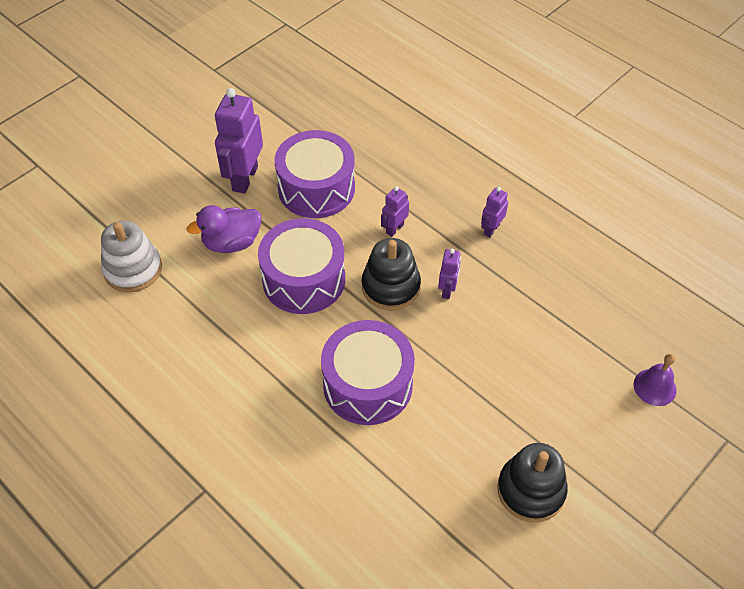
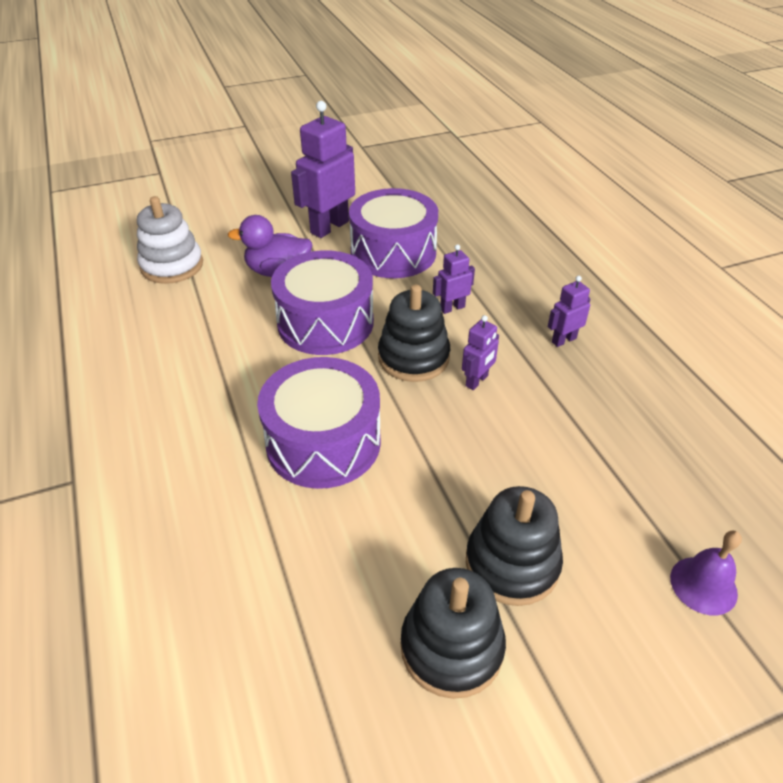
camera: 25 degrees right, 10 degrees down
(539, 421) = (512, 563): none -> black stacking toy

